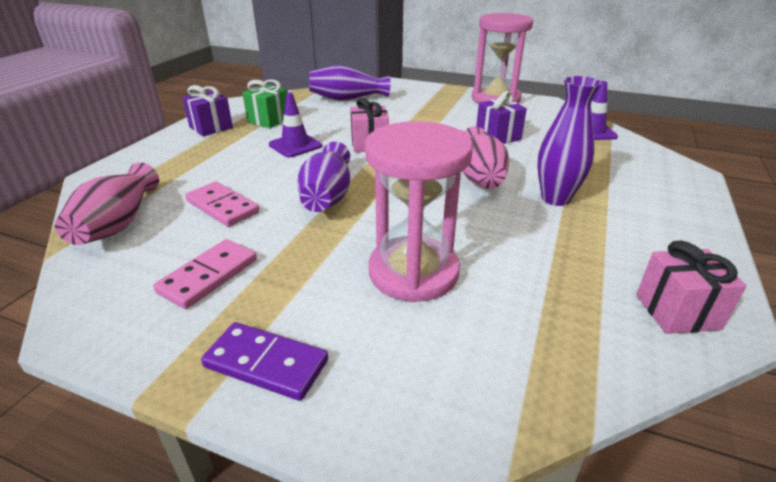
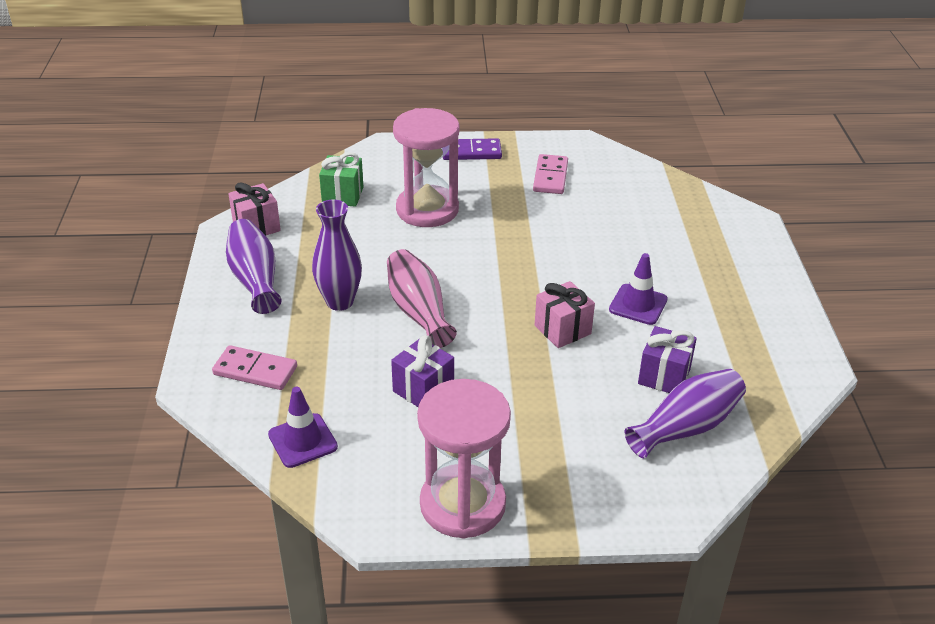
camera: 155 degrees right, 5 degrees up
(118, 224) = (659, 189): pink vase -> none
(211, 127) = (766, 307): purple gift -> purple gift (664, 376)
(222, 207) = (608, 220): pink domino -> pink domino (255, 371)
(269, 120) = (723, 340): green gift -> green gift (342, 195)
(327, 196) = (538, 251): purple vase -> purple vase (255, 279)

